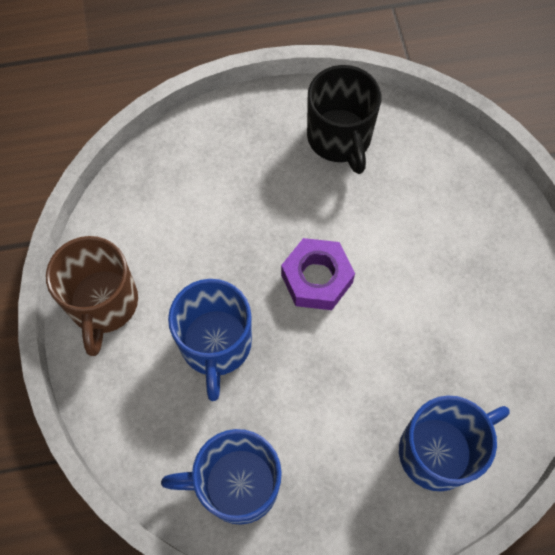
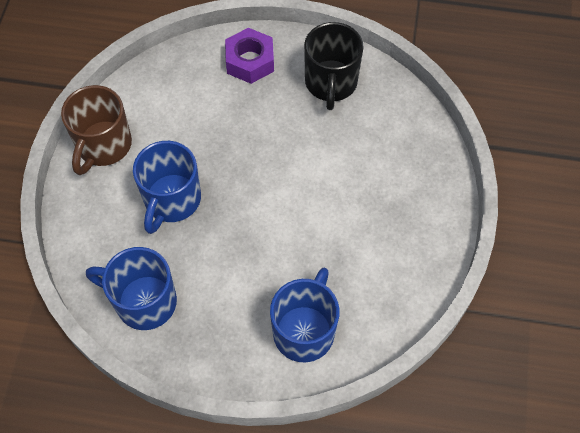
camera: 20 degrees right, 5 degrees down
(316, 279) = (267, 178): purple nut -> purple nut (250, 61)
(439, 451) = (304, 330): blue mug -> blue mug turned 60 degrees counterclockwise

